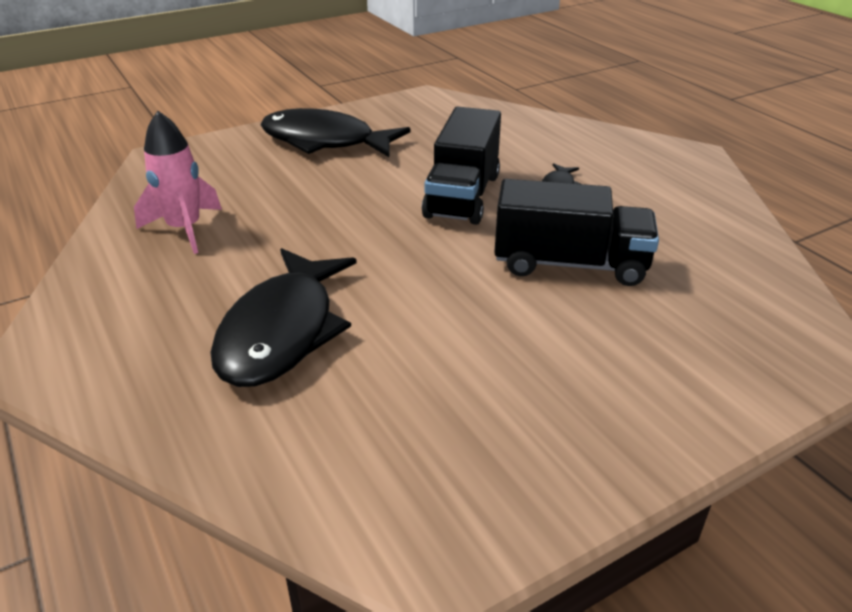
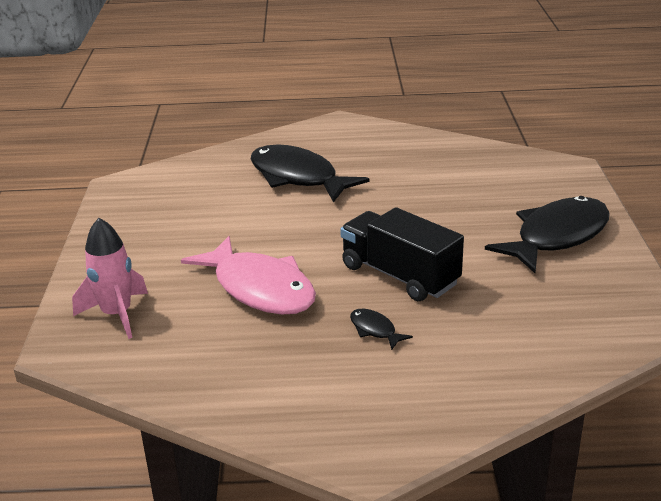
camera: 120 degrees right, 5 degrees down
(184, 229) = (440, 164): pink rocket -> pink rocket (117, 314)
(570, 264) = (260, 288): black truck -> pink fish

